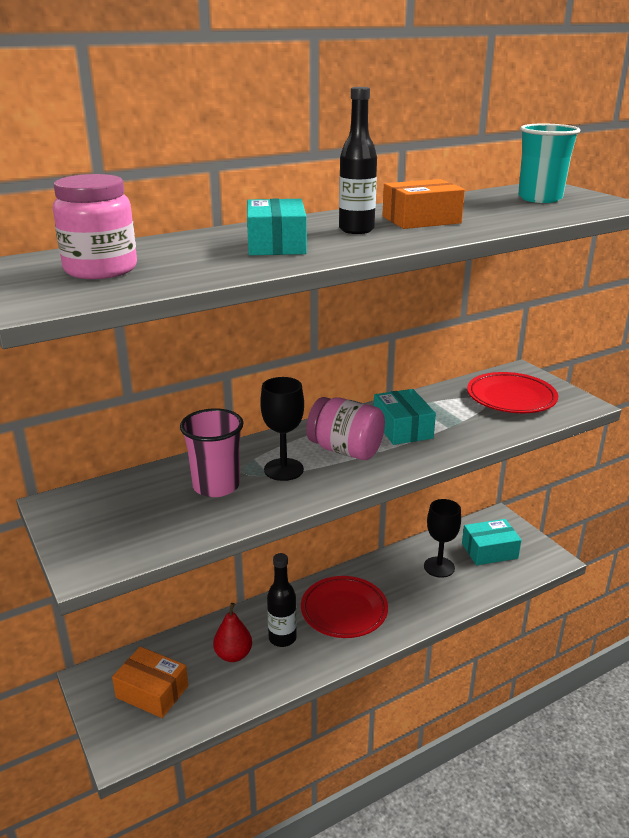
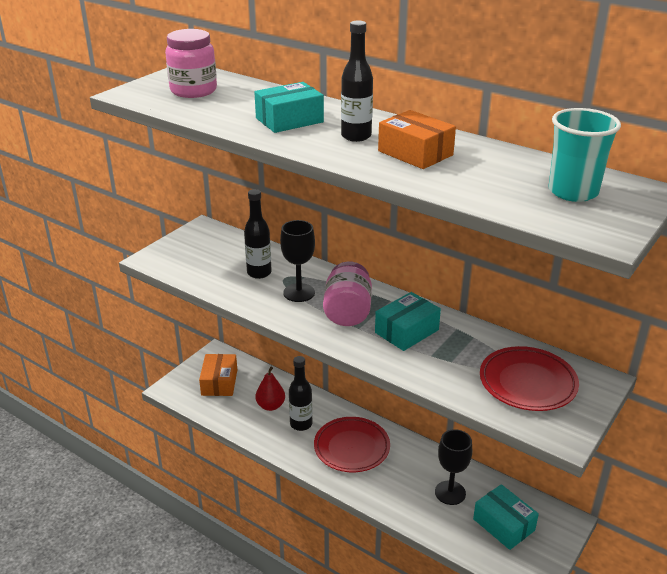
camera: 65 degrees right, 5 degrees up
(216, 486) = (259, 273): pink cup -> black bottle

